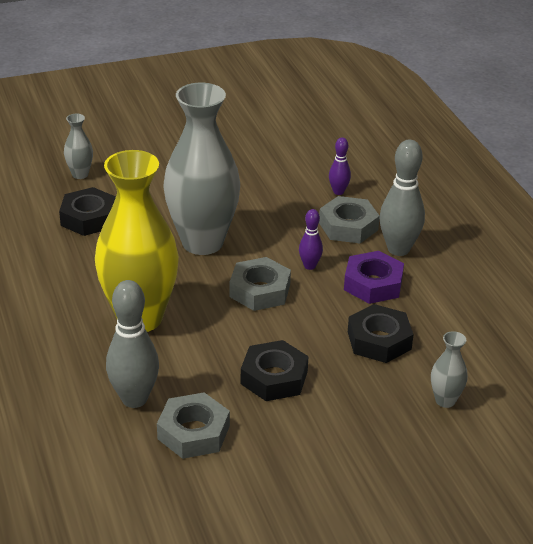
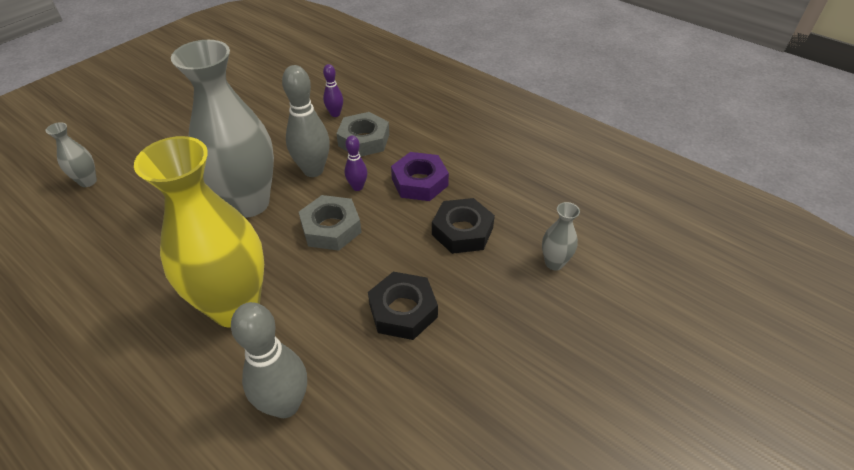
camera: 30 degrees left, 10 degrees up
(89, 218) = (121, 222): black nut -> none
(193, 432) = (370, 413): grey nut -> none
(398, 249) = (416, 144): grey bowling pin -> grey bowling pin (313, 170)

